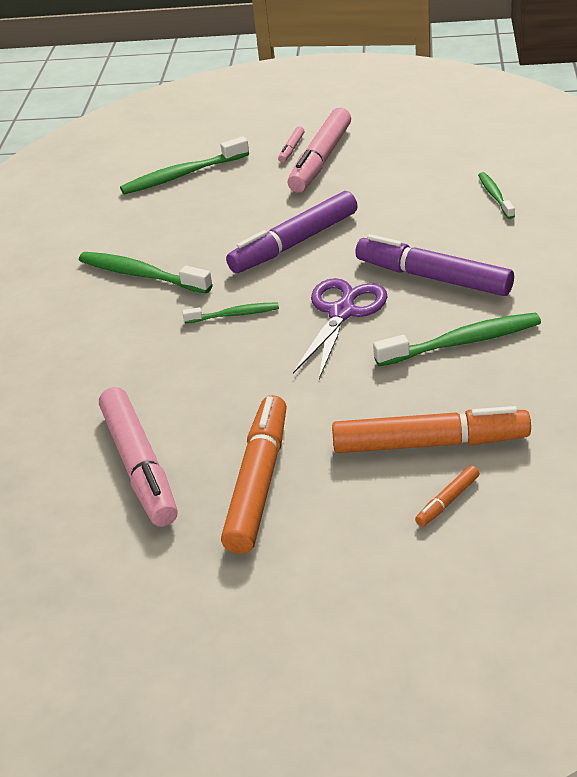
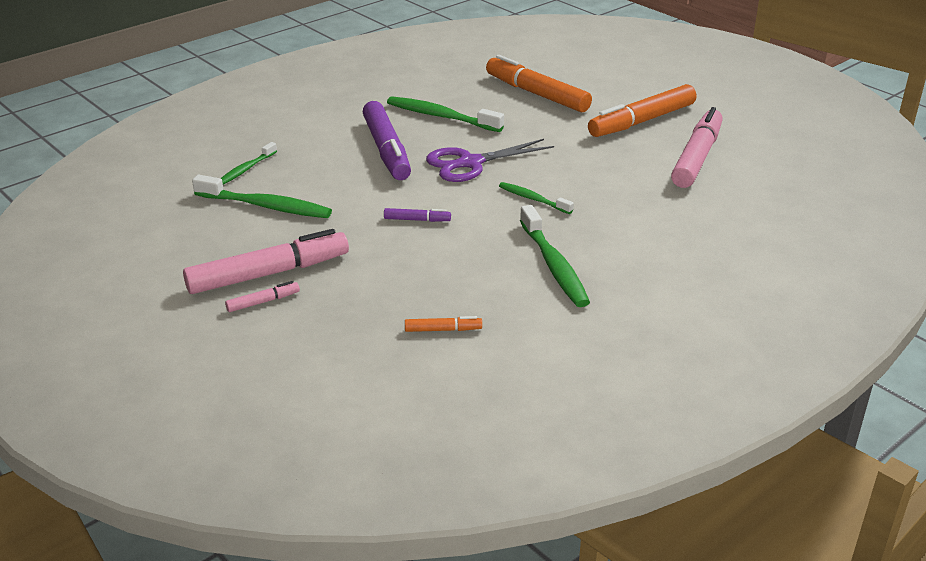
camera: 140 degrees left, 5 degrees down
(182, 175) = (386, 342): green toothbrush -> green toothbrush (266, 206)
(294, 243) = (417, 220): purple marker -> purple marker, size x0.44
(447, 501) = (566, 76): orange marker -> orange marker (443, 330)

